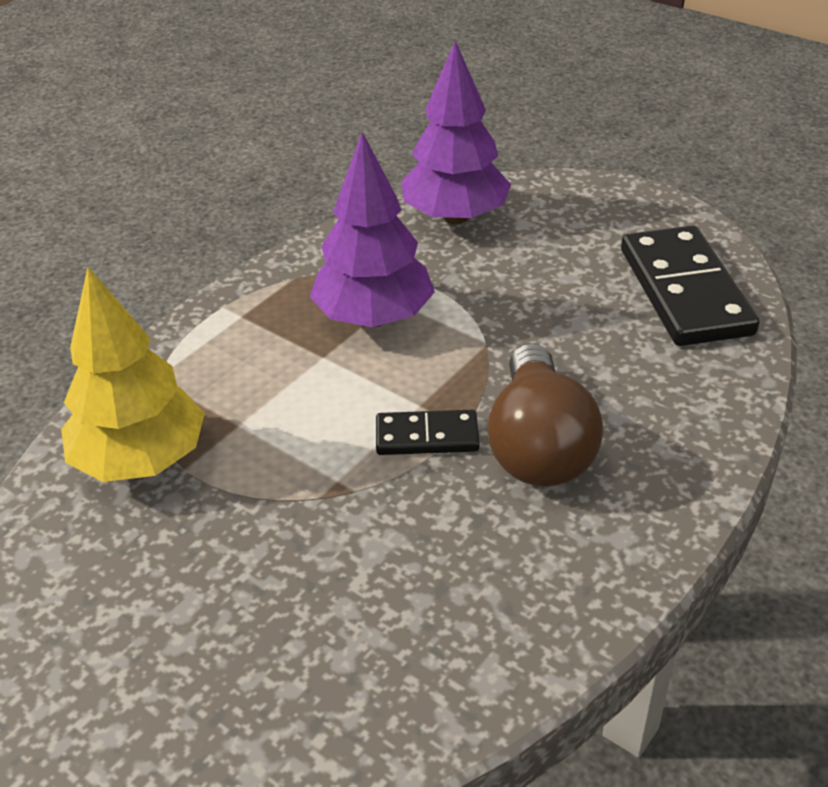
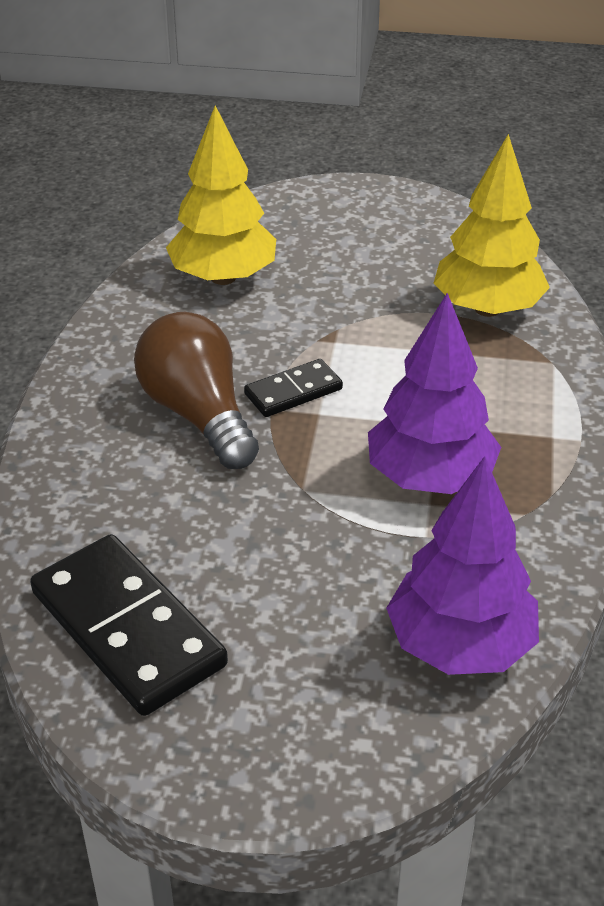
camera: 150 degrees right, 0 degrees up
(394, 638) = (223, 277): none -> yellow tree

